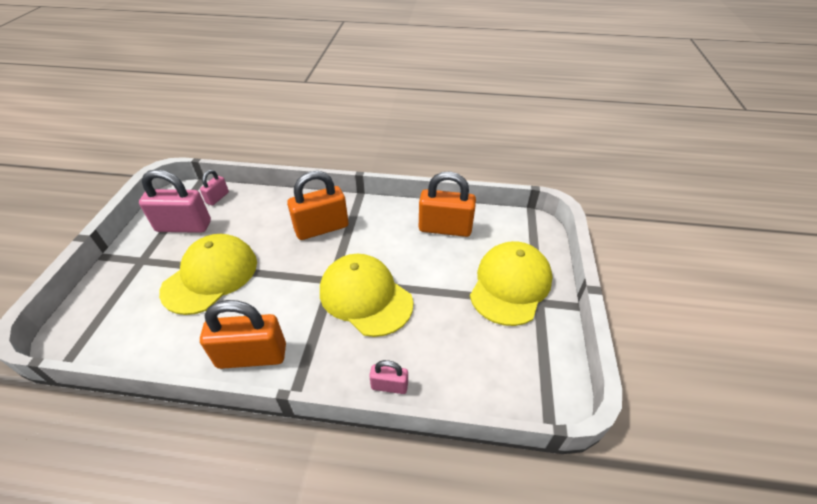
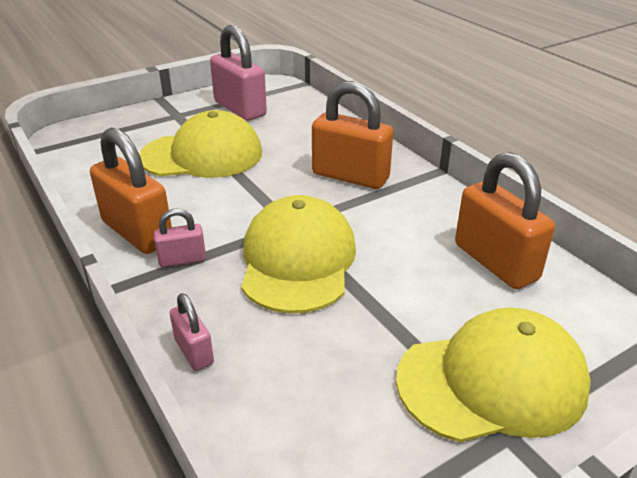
camera: 50 degrees right, 10 degrees down
(217, 198) = (297, 102): pink padlock -> pink padlock (182, 259)

